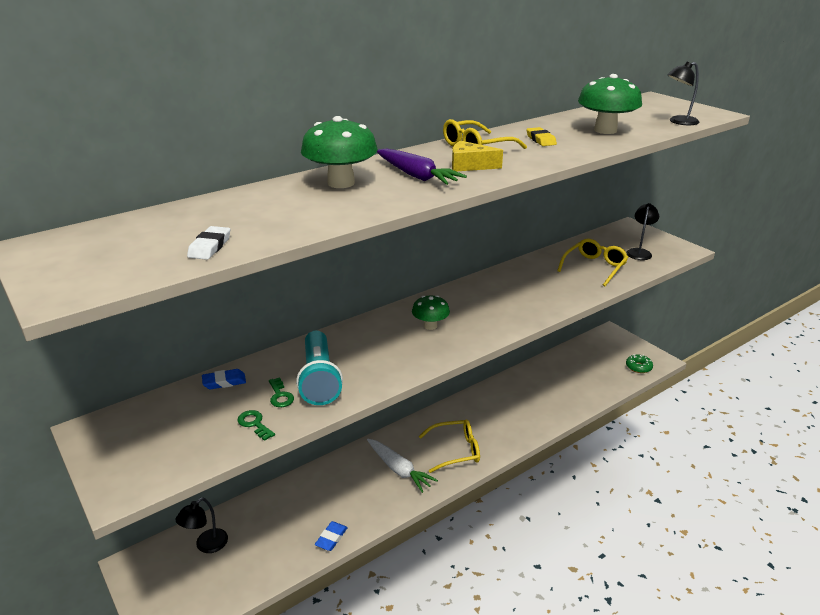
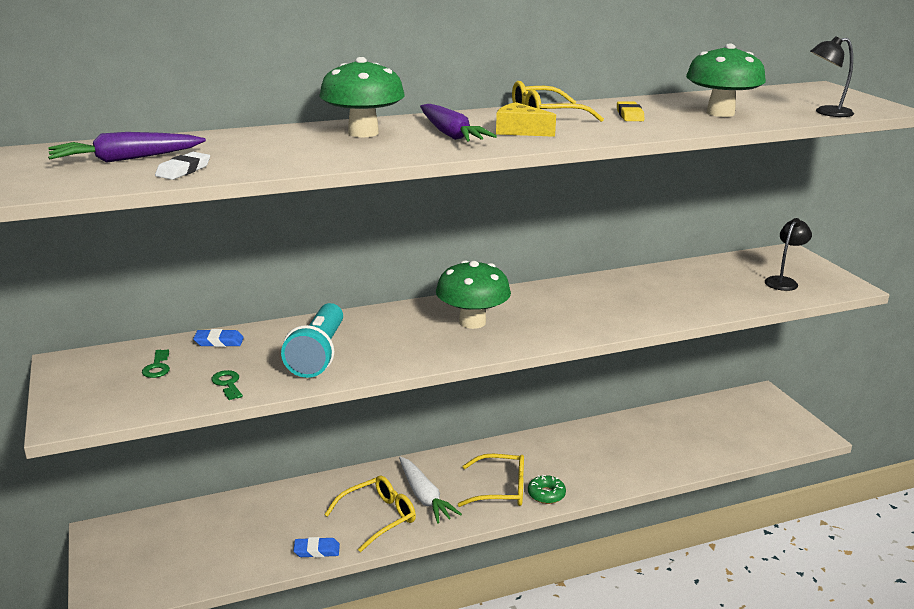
camera: 15 degrees right, 5 degrees down
(143, 241) = (126, 159): none -> purple carrot
(206, 545) = (182, 530): black lamp -> none
(280, 396) = (268, 363): green key -> green key (157, 367)
(331, 538) = (317, 550): blue eraser -> blue eraser turned 45 degrees clockwise
(430, 326) = (472, 322): green mushroom -> green mushroom, size x1.64
(594, 267) = (713, 290): yellow glasses -> yellow glasses (378, 517)
(638, 367) = (782, 438): green donut -> green donut (546, 494)

